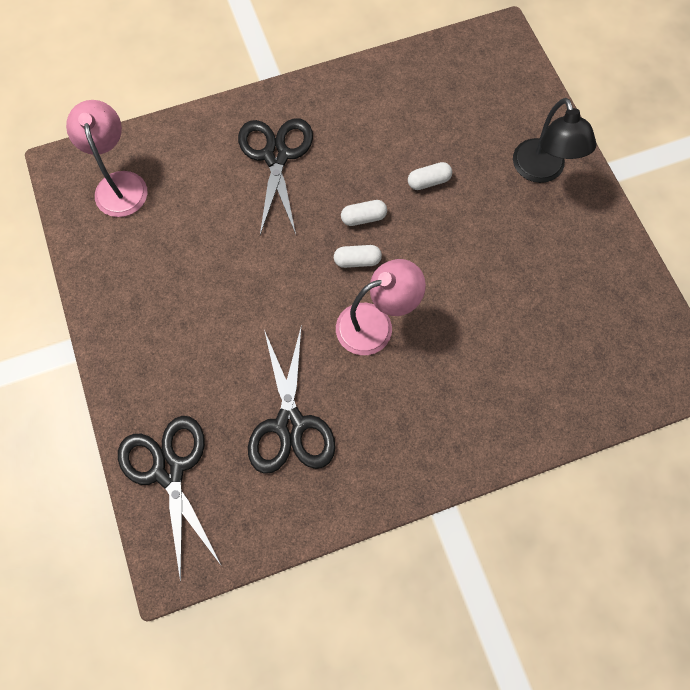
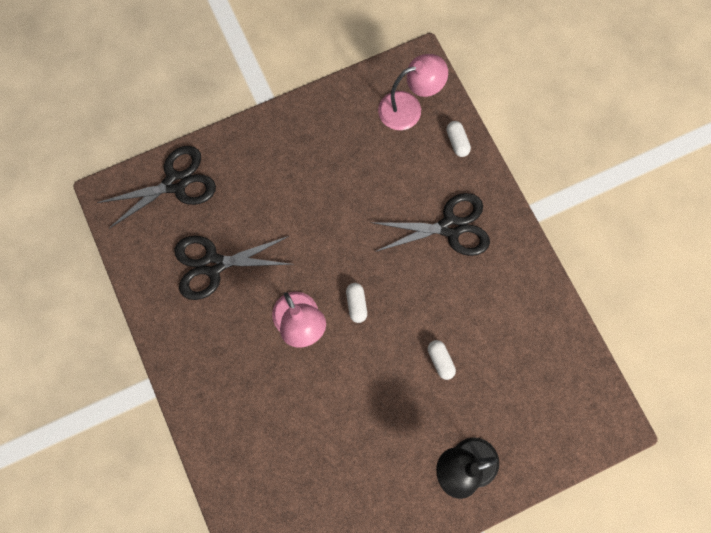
camera: 85 degrees right, 5 degrees up
(363, 218) = (397, 306): white capsule -> white capsule (457, 142)

